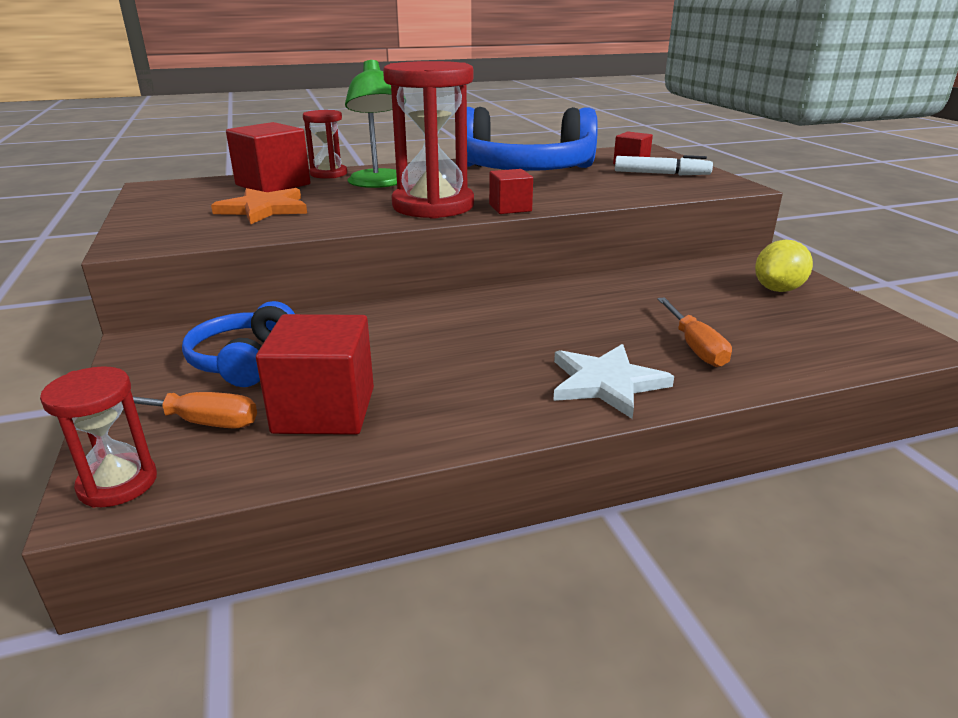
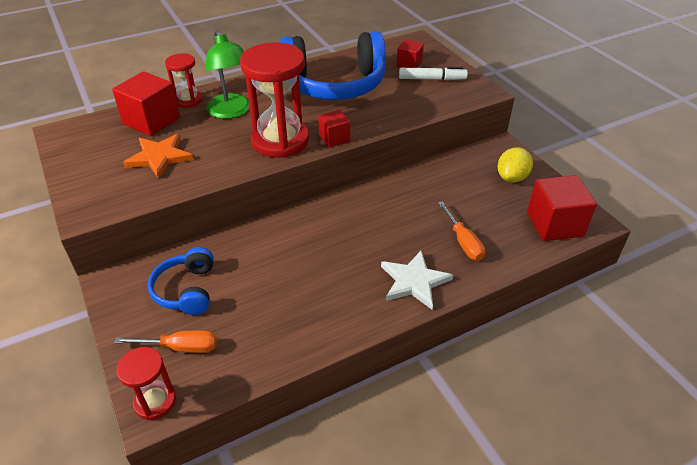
camera: 10 degrees left, 15 degrees up
(324, 410) = (253, 327): red cube -> red cube (554, 224)

